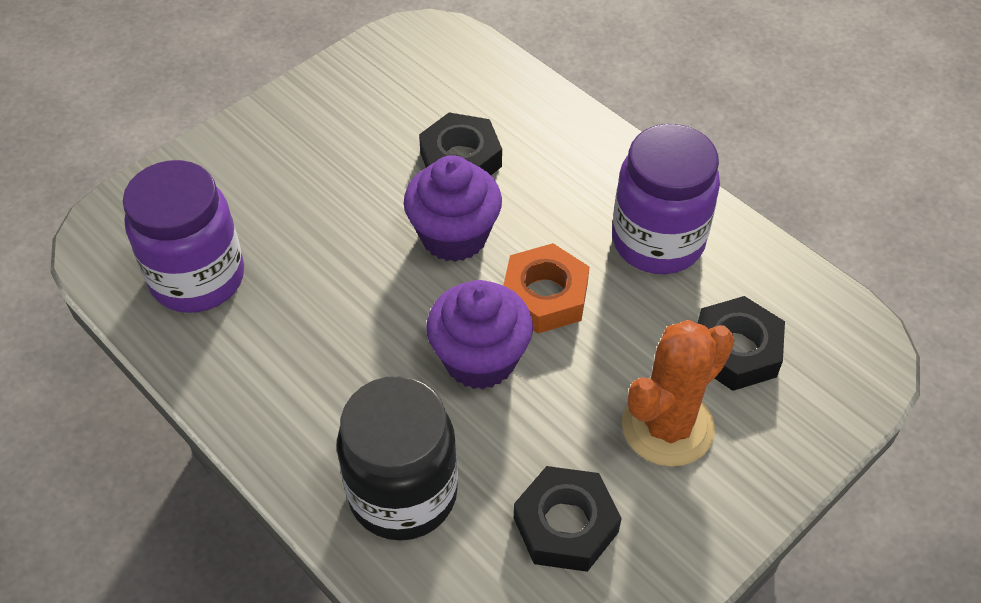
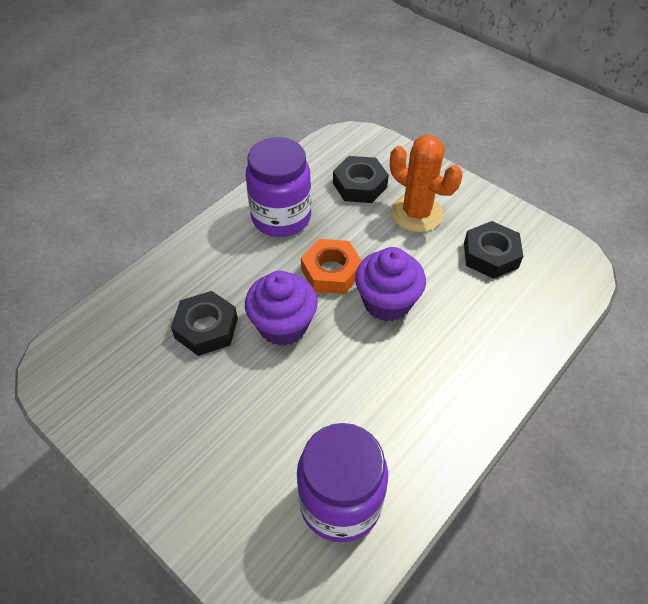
camera: 95 degrees left, 0 degrees up
(403, 494) = (494, 334): black jar -> none

